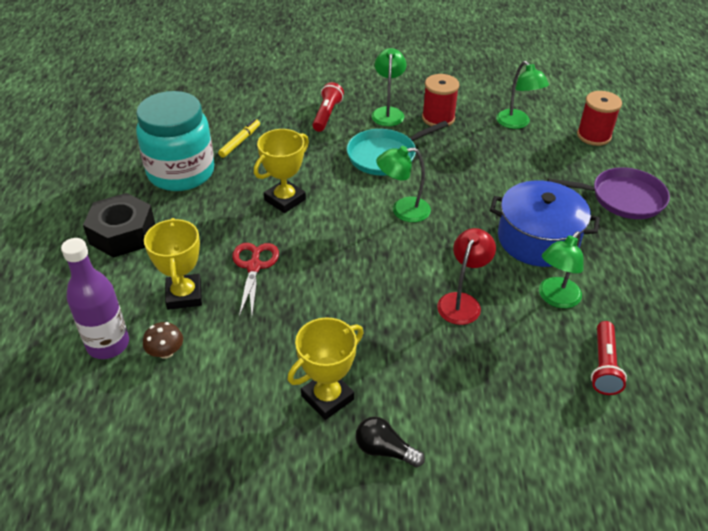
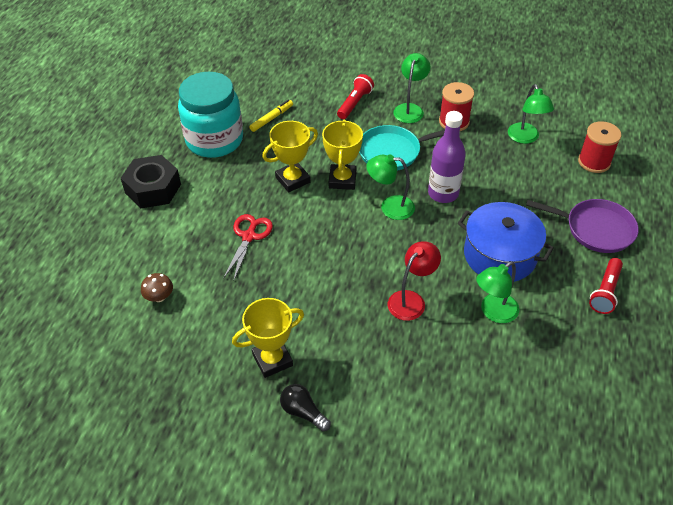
camera: 15 degrees right, 5 degrees up
(108, 344) = (118, 282): purple bottle -> purple bottle (443, 193)
(184, 295) = (186, 251): yellow trophy -> yellow trophy (342, 180)
(604, 366) = (512, 380): red flashlight -> red flashlight (605, 292)

